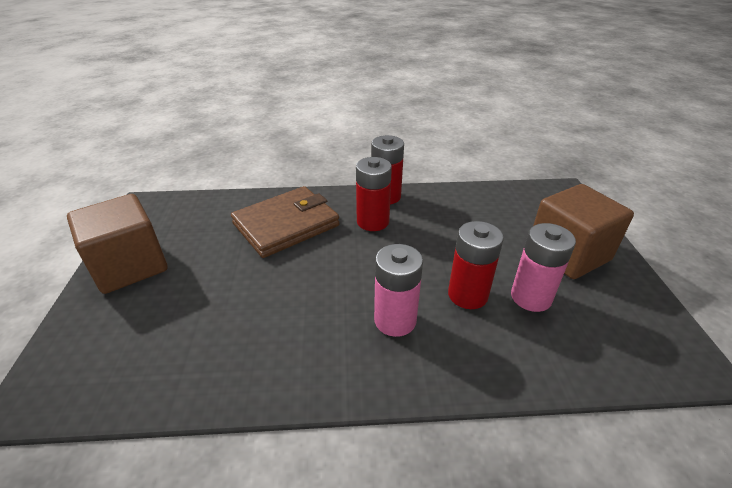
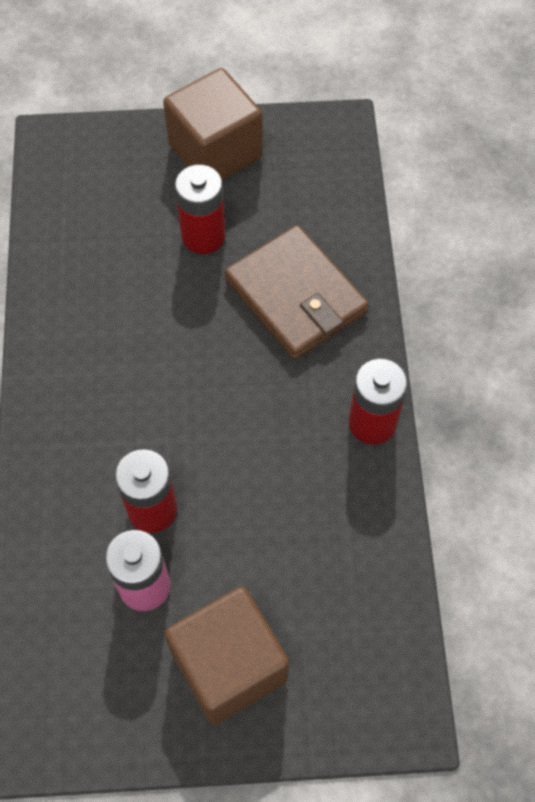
camera: 90 degrees right, 25 degrees up
(373, 221) = (305, 404): red battery -> red battery (203, 236)
(395, 320) = (116, 424): pink battery -> none

